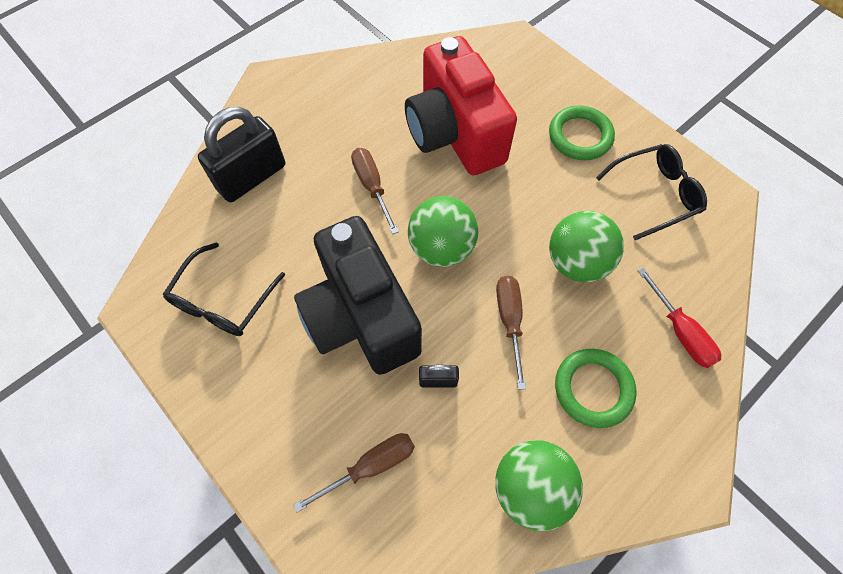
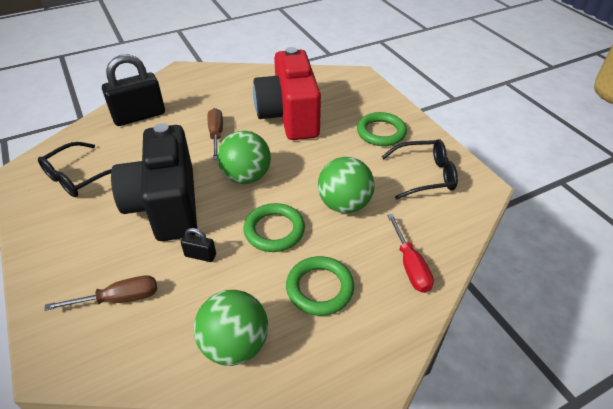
camera: 15 degrees right, 20 degrees down
(509, 321) = (274, 230): brown screwdriver -> green ring

